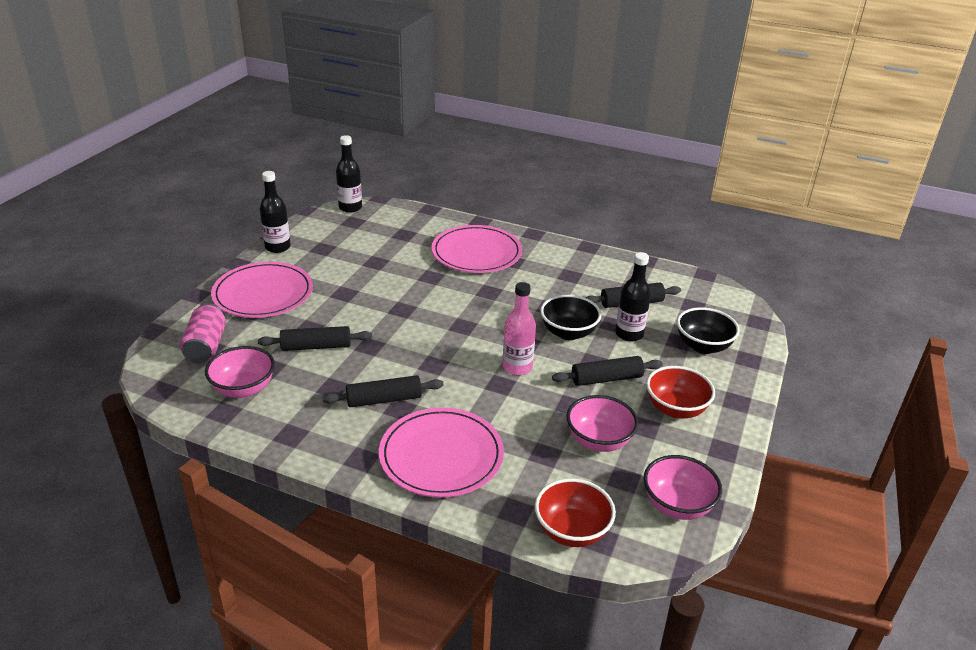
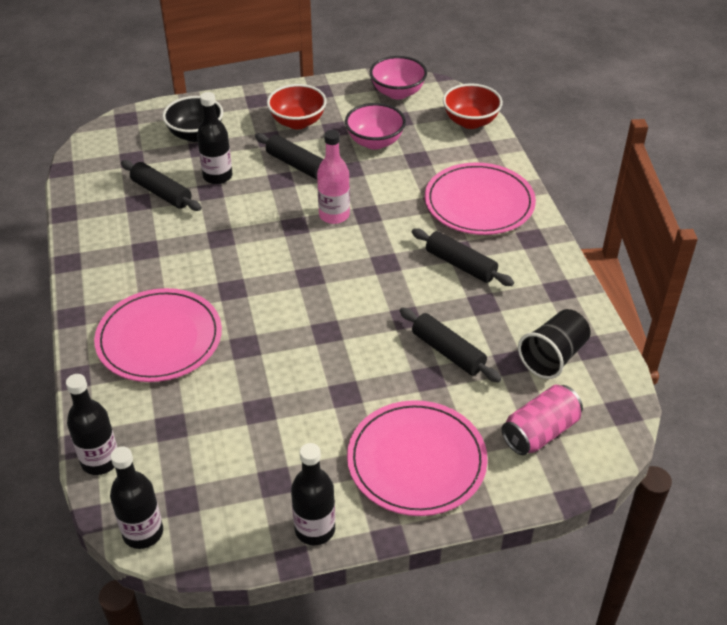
camera: 125 degrees left, 10 degrees up
(243, 389) = (553, 356): pink bowl -> black cup
(410, 211) = (100, 461): none -> black bottle
(568, 333) = (252, 209): black bowl -> none

